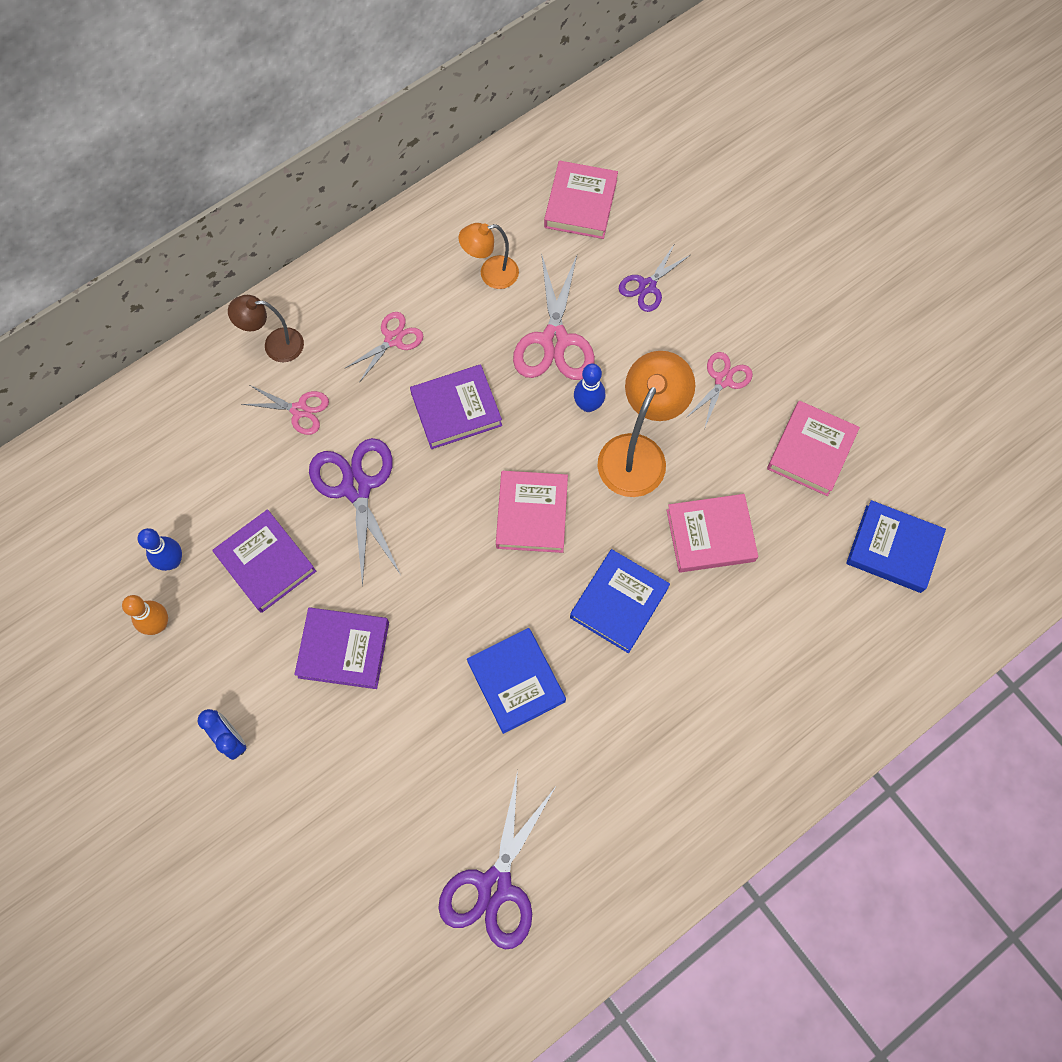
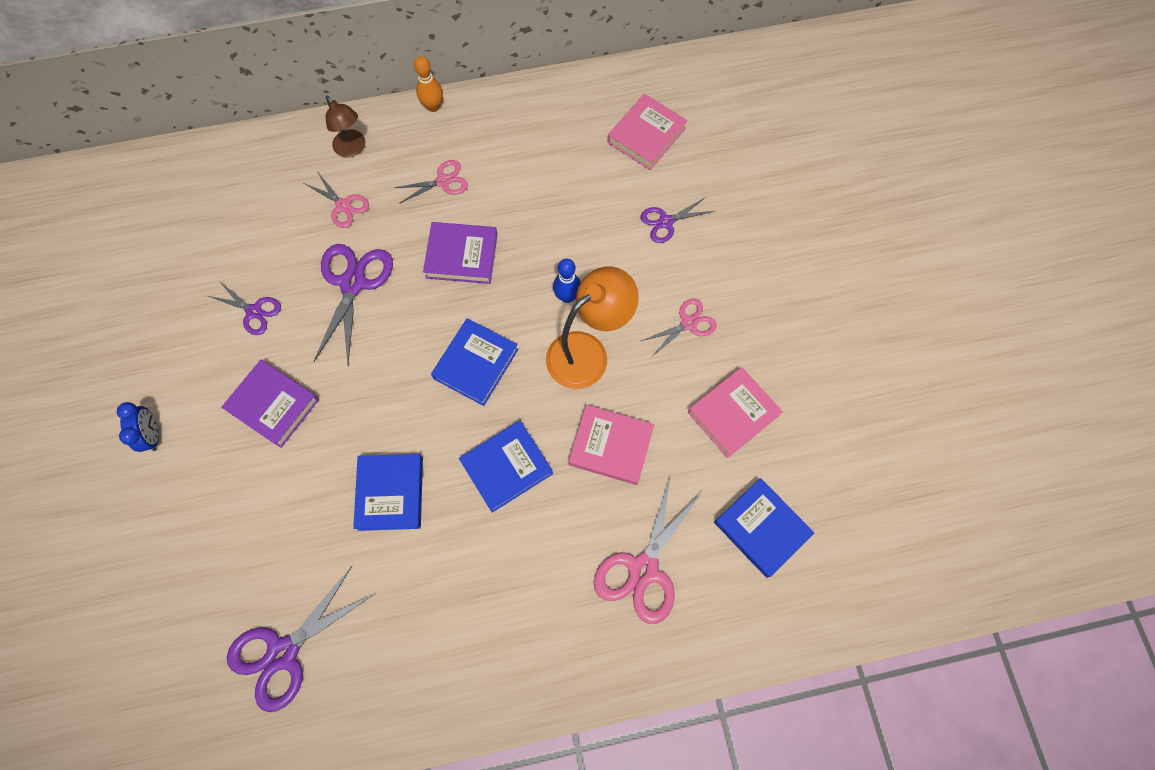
camera: 25 degrees right, 0 degrees up
(158, 624) = (151, 322): orange bowling pin -> orange bowling pin (433, 106)
(172, 561) = (188, 279): blue bowling pin -> none
(266, 563) = (254, 311): purple book -> purple scissors
(275, 345) = (353, 149): brown lamp -> brown lamp turned 150 degrees counterclockwise
(491, 274) = (545, 162): orange lamp -> none
(532, 514) = (476, 364): pink book -> blue book
(554, 340) = (568, 234): pink scissors -> pink scissors (643, 569)

